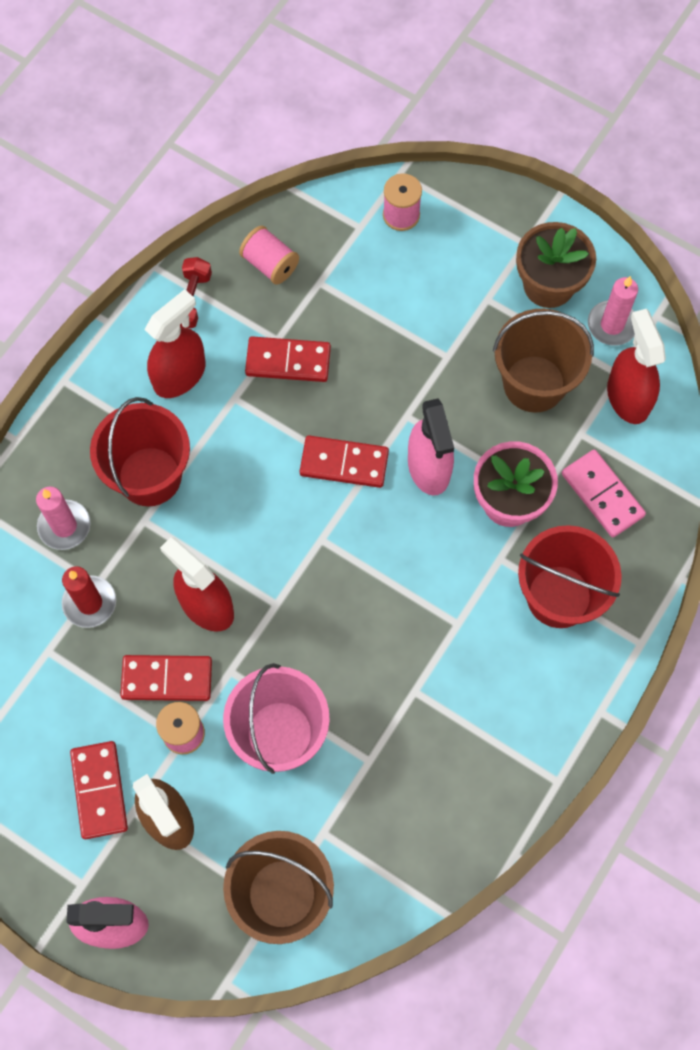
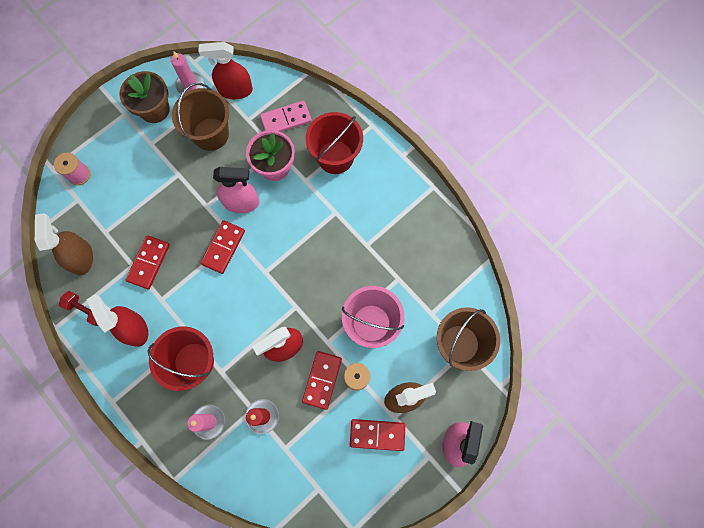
camera: 75 degrees left, 5 degrees up
(270, 264) = (81, 257): pink spool -> brown spray bottle

